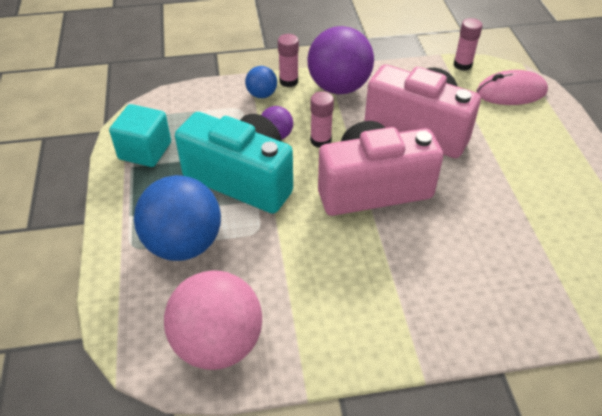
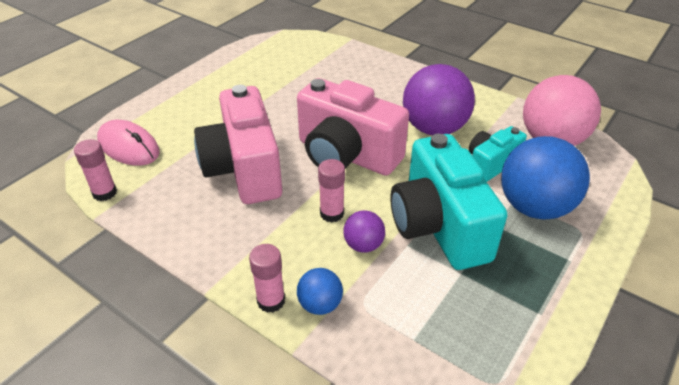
camera: 135 degrees left, 5 degrees down
(145, 151) = (513, 323): turquoise cube -> none
(252, 264) = (490, 164): none -> turquoise camera
(339, 87) = (237, 253): purple ball -> purple ball (434, 128)

